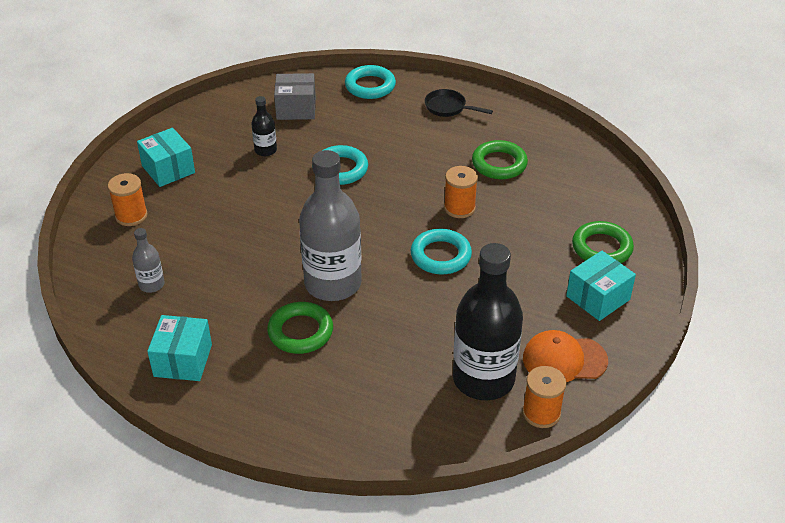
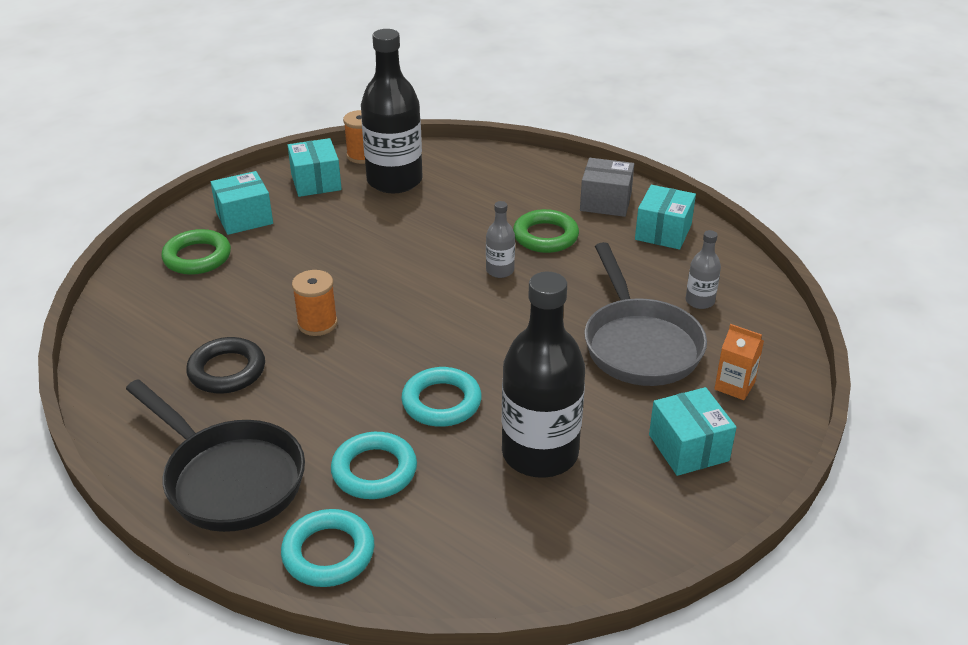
camera: 165 degrees left, 5 degrees down
(131, 216) = (734, 386): orange spool -> orange carton
(203, 236) = (639, 344): none -> grey pan
(265, 150) = (540, 453): black bottle -> black bottle, size x2.22
(296, 108) = (472, 527): grey box -> grey box (605, 202)
(333, 283) = (500, 271): grey bottle -> grey bottle, size x0.45
(440, 255) = (372, 278): turquoise ring -> turquoise ring (374, 470)
(448, 108) = (229, 478): black pan -> black pan, size x2.02
(499, 164) = (227, 370): green ring -> black ring
(564, 359) = (316, 182): orange cap -> turquoise box

